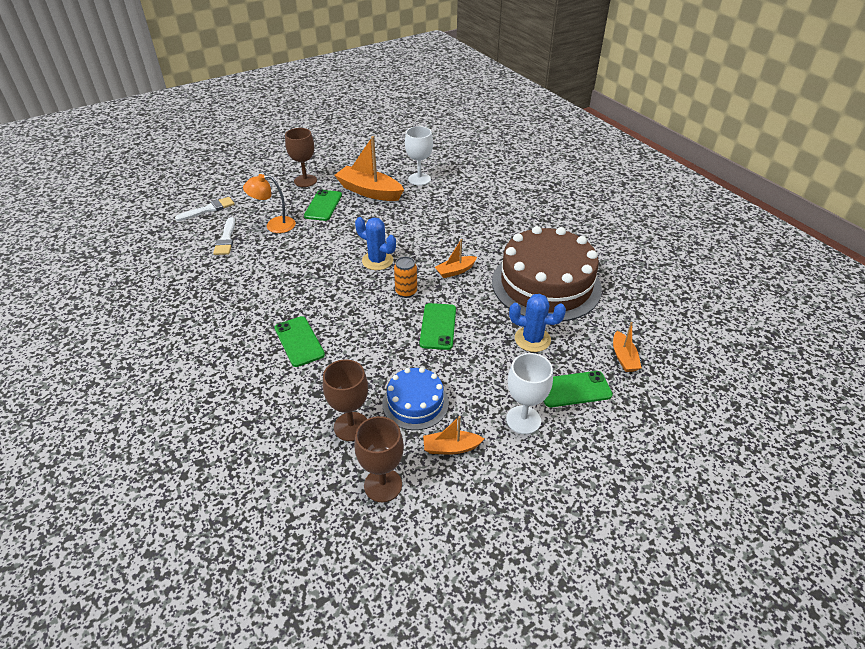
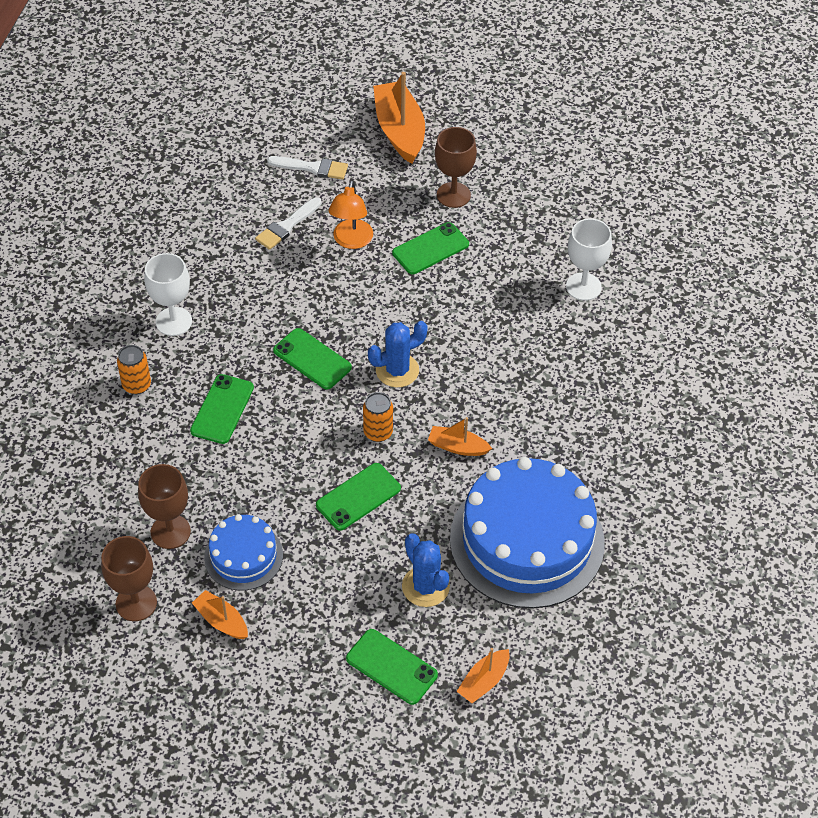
camera: 45 degrees right, 10 degrees up
(223, 367) = (136, 385): none -> orange can
(274, 225) = (351, 241): orange lamp -> orange lamp turned 120 degrees counterclockwise
(322, 285) = (312, 359): none -> green phone
(369, 191) = (504, 264): orange boat -> orange boat (399, 131)
(377, 261) = (397, 370): blue cactus -> blue cactus turned 75 degrees clockwise
(523, 420) = (309, 652): white goblet -> white goblet (173, 321)
(546, 284) = (527, 540): brown cake -> blue cake

